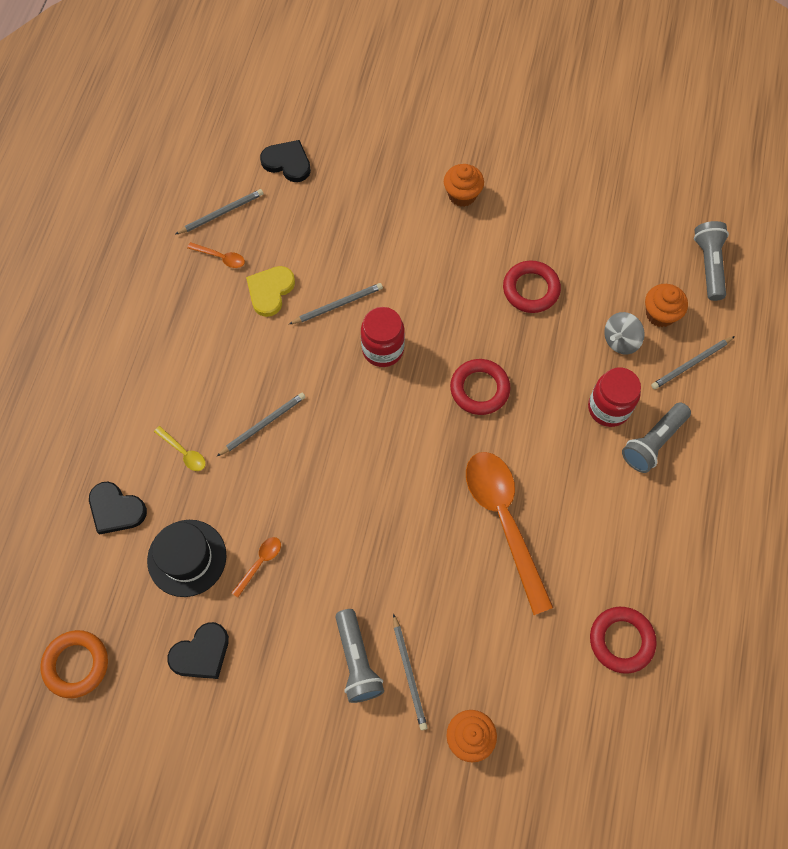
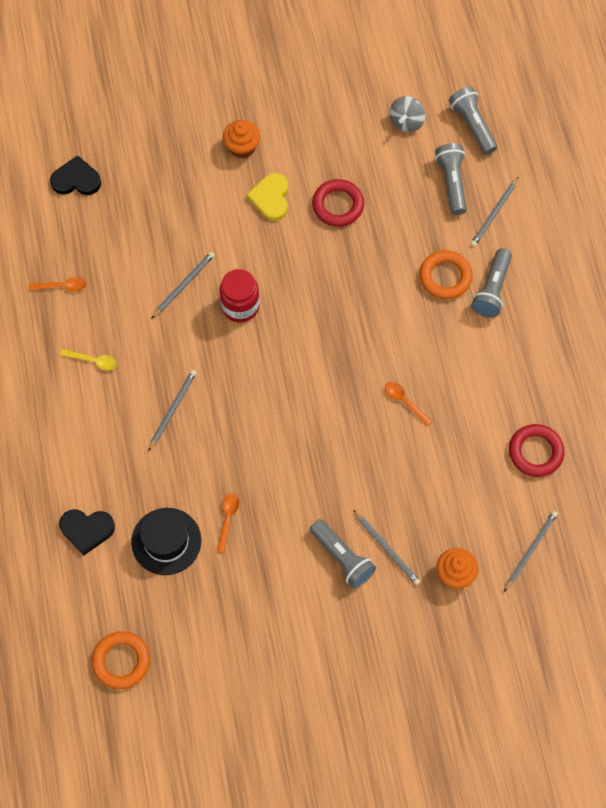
camera: 25 degrees left, 0 degrees up
(184, 452) = (118, 460): yellow spoon -> yellow spoon (93, 361)
(201, 653) = (217, 607): black heart -> none
(221, 213) = (42, 247): grey pencil -> grey pencil (530, 550)
(270, 291) = (120, 297): yellow heart -> yellow heart (271, 198)
(479, 389) = (335, 305): red ring -> none
(504, 521) = (404, 401): orange spoon -> orange spoon, size x0.41
(608, 408) = (445, 277): red jar -> orange ring
(620, 340) = (430, 218): grey spinning top -> grey spinning top (406, 122)
(660, 314) = (451, 183): orange cupcake -> grey flashlight

